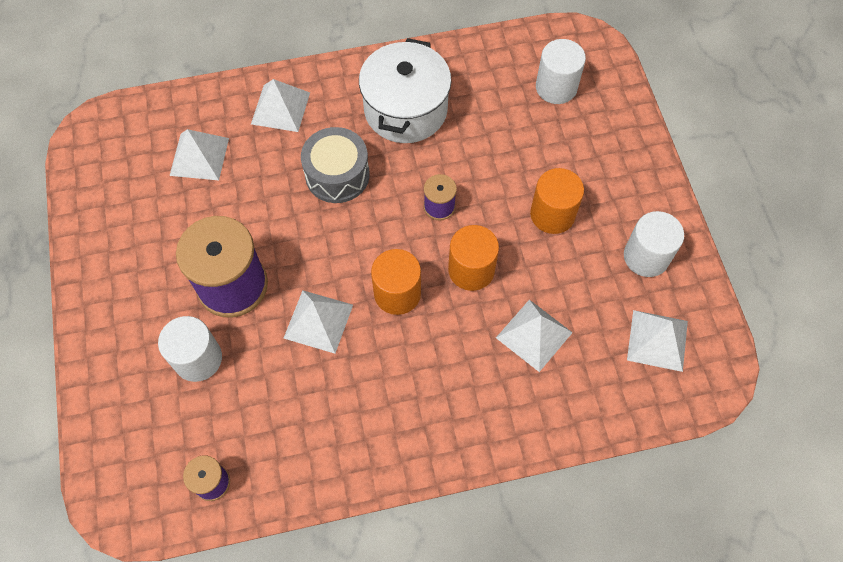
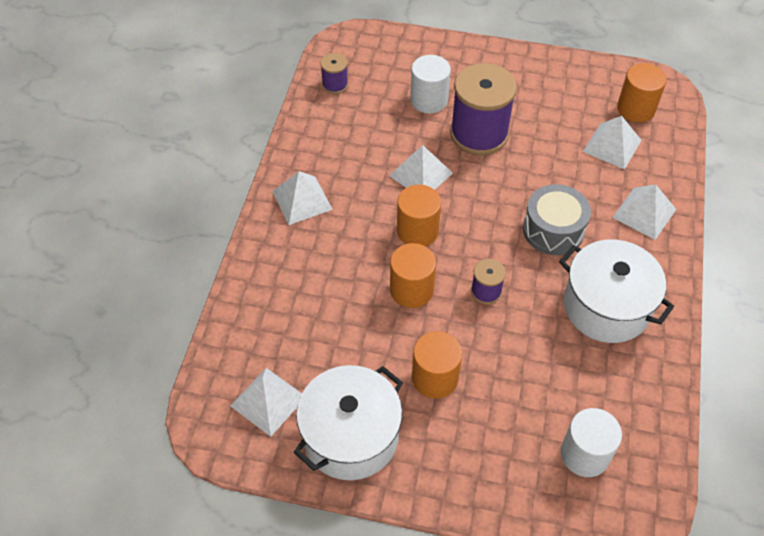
camera: 115 degrees right, 10 degrees down
(134, 149) = (636, 109): none -> orange cylinder
(534, 335) = (328, 309): white pyramid -> white pyramid (302, 200)
(646, 256) = (351, 436): white cylinder -> white pot

